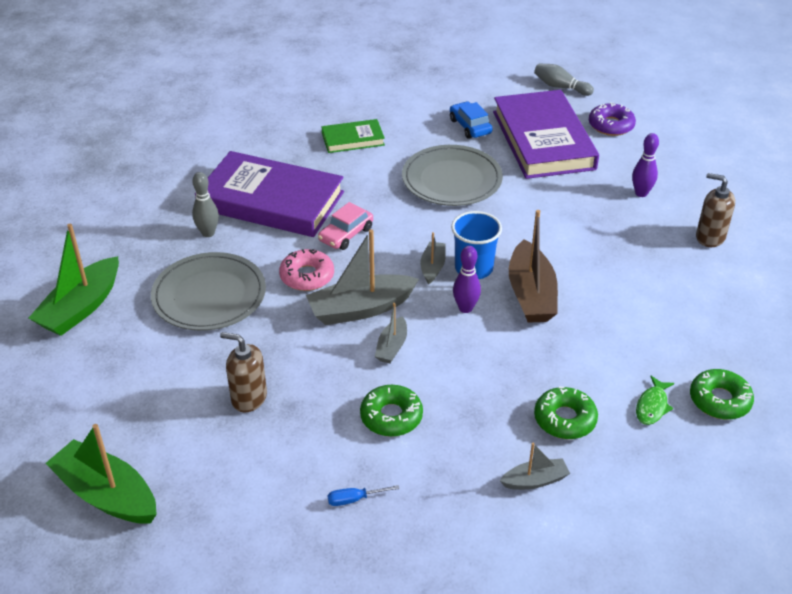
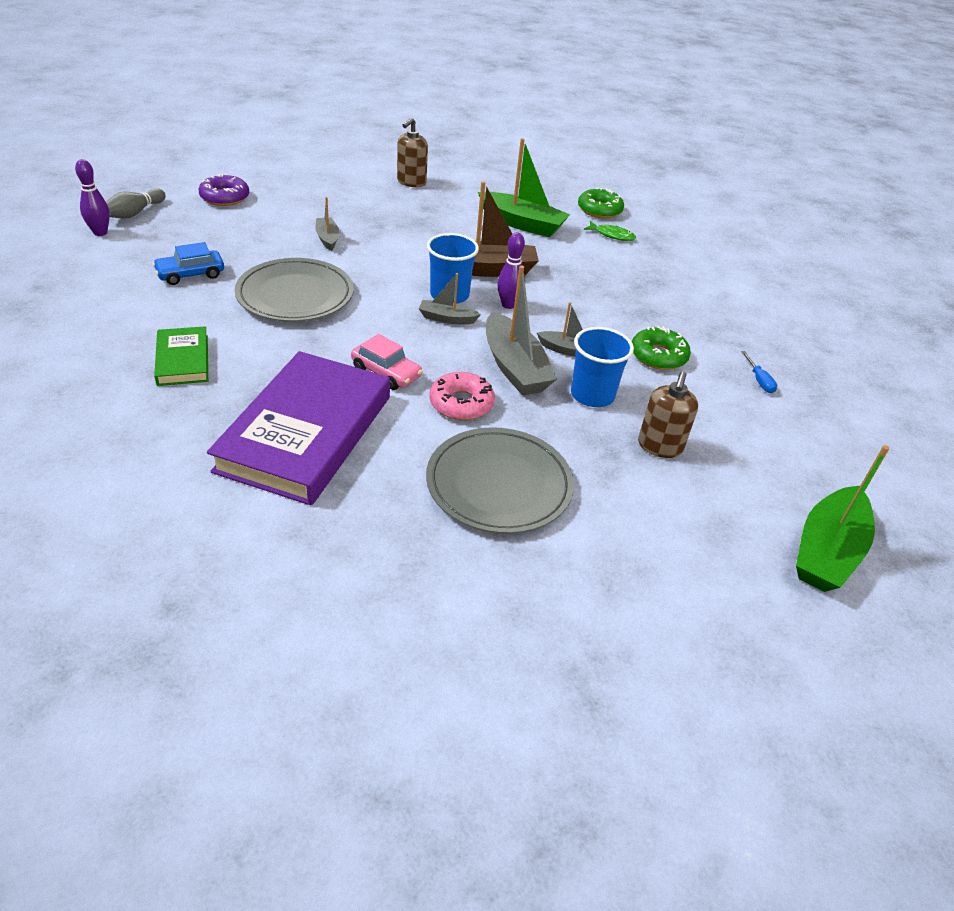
camera: 95 degrees left, 0 degrees up
(81, 307) = (531, 618): green boat -> green boat (522, 224)
(208, 233) = (370, 491): grey bowling pin -> none
(322, 358) = (592, 395): none -> blue cup
(534, 480) = (703, 292): grey boat -> grey boat (327, 239)
(543, 140) = (237, 235): purple book -> none
(565, 419) = (636, 272): green donut -> none
(641, 193) = (343, 200): purple bowling pin -> purple bowling pin (100, 233)

